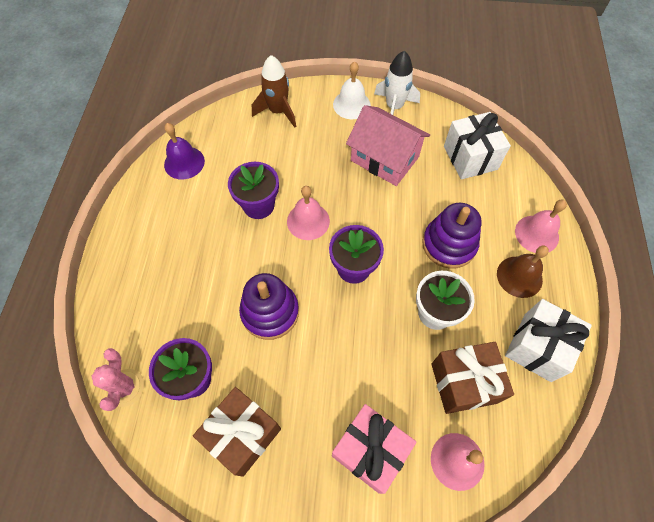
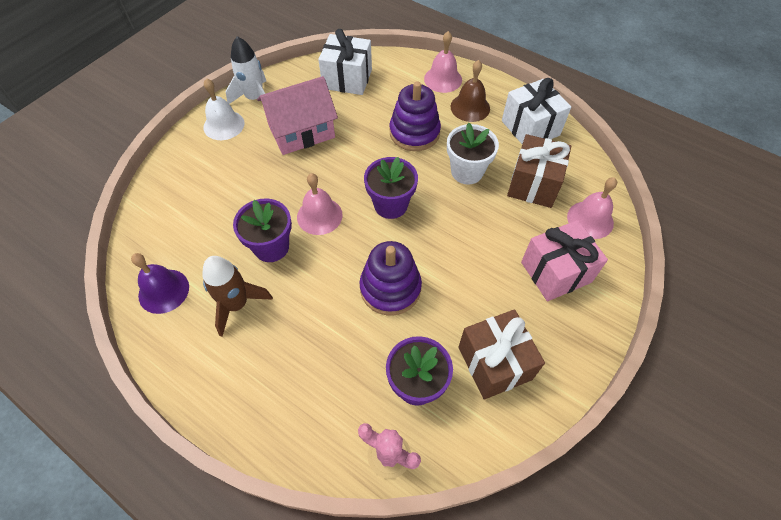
camera: 60 degrees left, 5 degrees down
(278, 111) = (177, 182): brown rocket -> brown rocket (237, 304)

